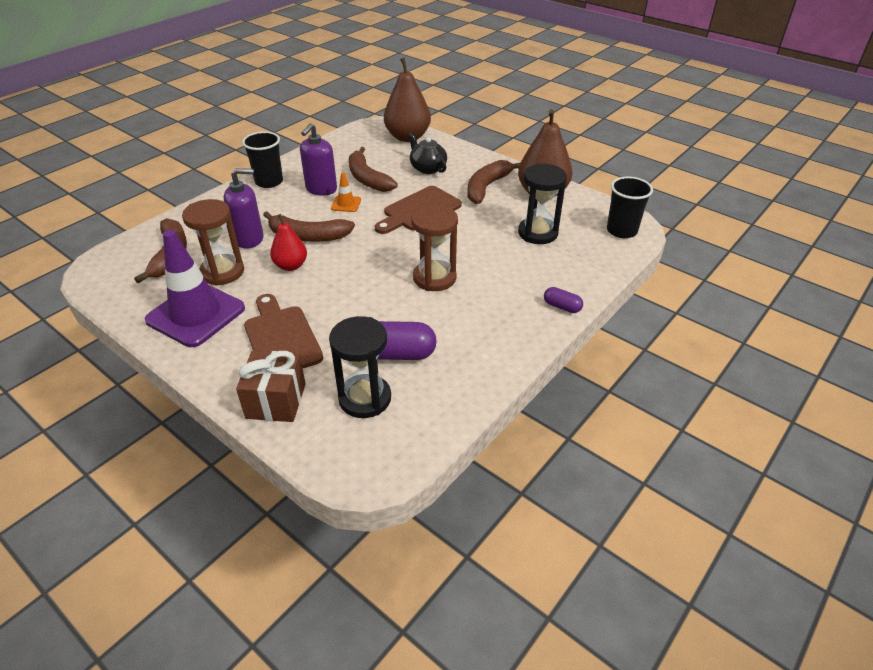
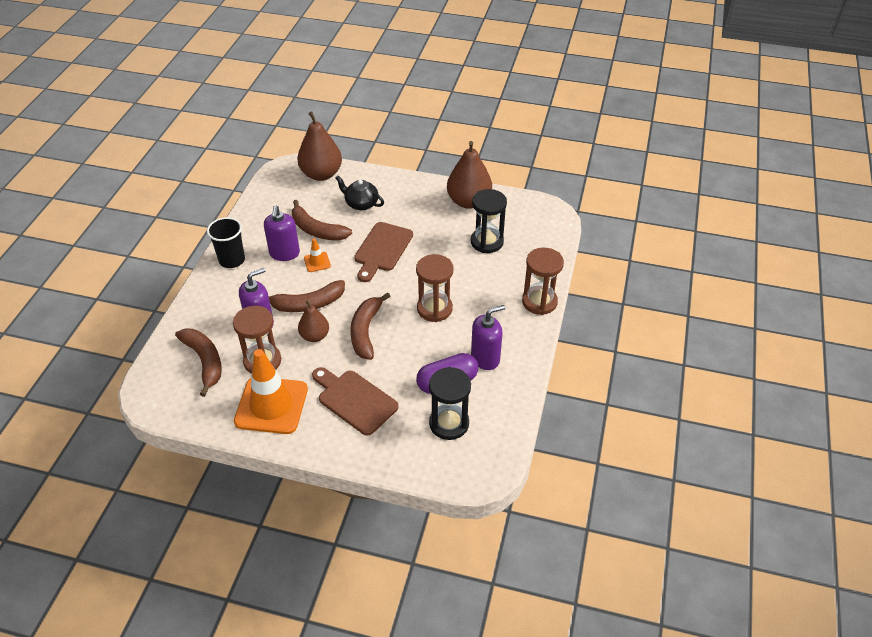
camera: 25 degrees left, 5 degrees up
(196, 314) = (271, 405): purple traffic cone -> orange traffic cone
(276, 401) = (388, 449): brown gift -> none
(291, 266) = (315, 336): red pear -> brown pear
(457, 344) = (485, 358): none -> purple soap dispenser
(487, 187) = (422, 209): brown banana -> brown banana (366, 331)
(562, 307) = (539, 302): purple capsule -> brown hourglass
(621, 231) = (546, 220): black cup -> none

